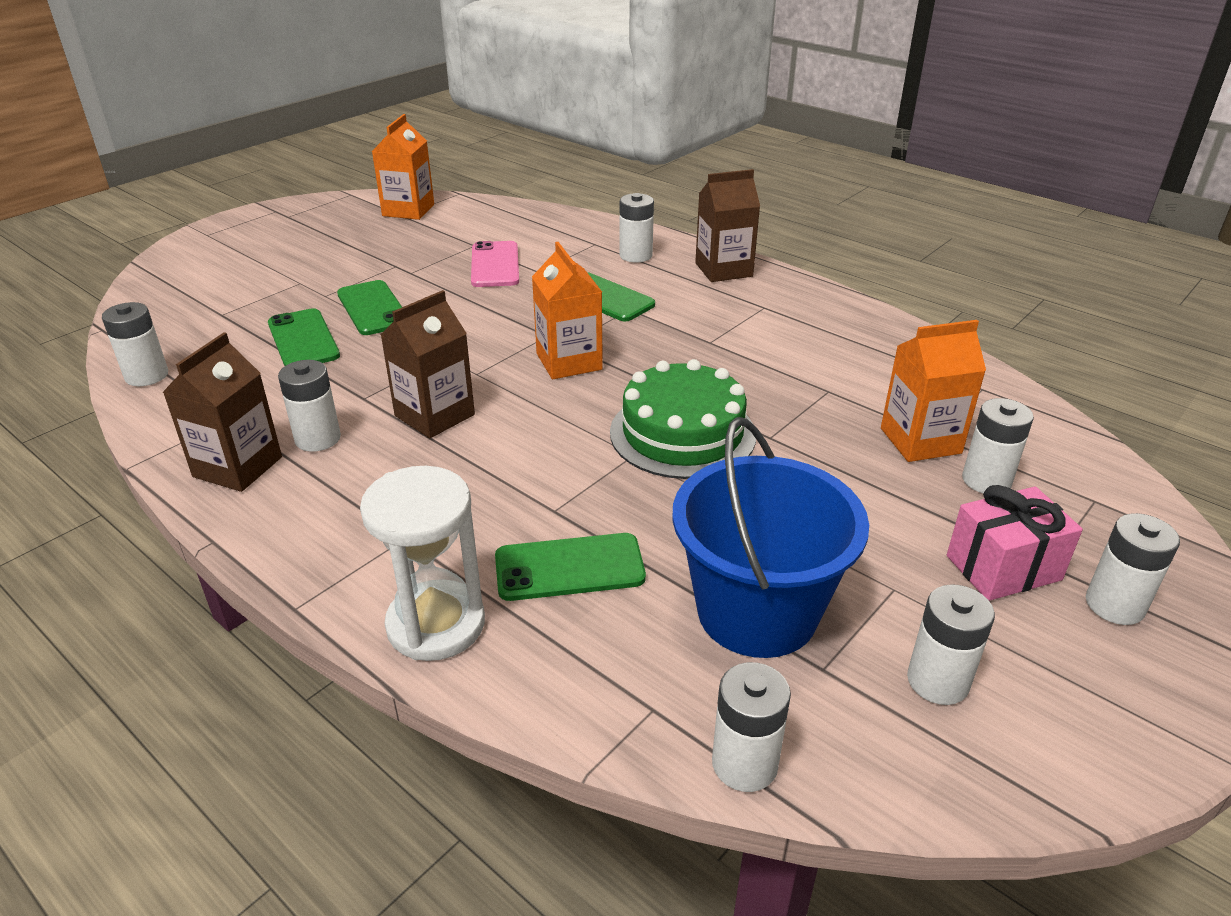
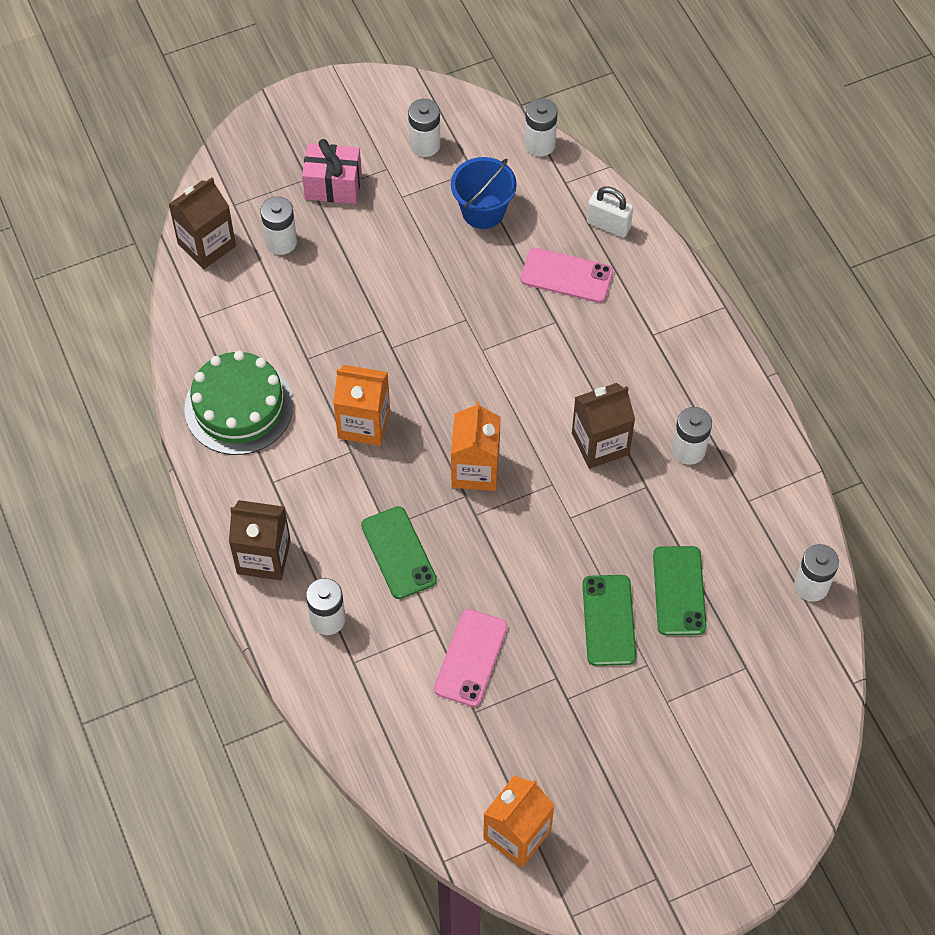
camera: 155 degrees left, 25 degrees up
(238, 467) = (747, 440): brown carton -> brown carton (207, 245)
(436, 624) = (652, 267): white hourglass -> none
(538, 663) = (608, 225): none -> white padlock
(569, 567) = (566, 276): green phone -> pink phone
(682, 433) = (438, 356): green cake -> green cake (239, 407)
(757, 612) = (483, 211): blue bucket -> blue bucket, size x0.64
(920, 441) = (289, 287): orange carton -> orange carton (364, 423)
(1114, 605) = (300, 145): white battery -> none

